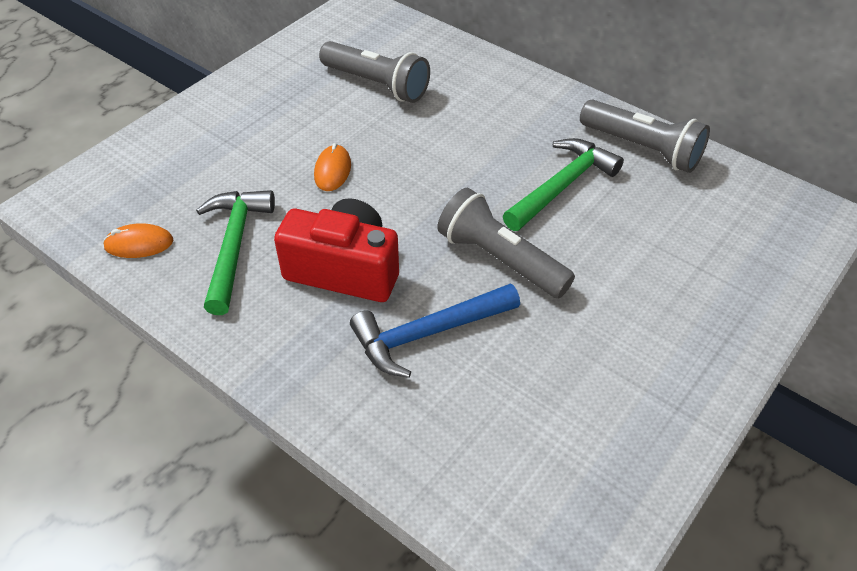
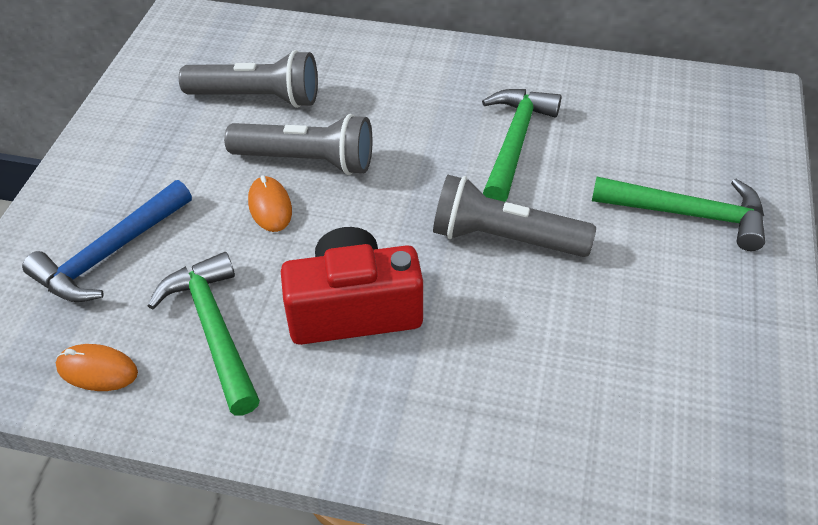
camera: 25 degrees left, 0 degrees up
(139, 244) = (97, 370): orange mouse -> orange mouse turned 45 degrees clockwise
(428, 334) = (483, 342): blue hammer -> blue hammer (109, 254)
(642, 149) = (564, 80): grey flashlight -> grey flashlight (307, 161)
(677, 298) = (689, 214): none -> green hammer

